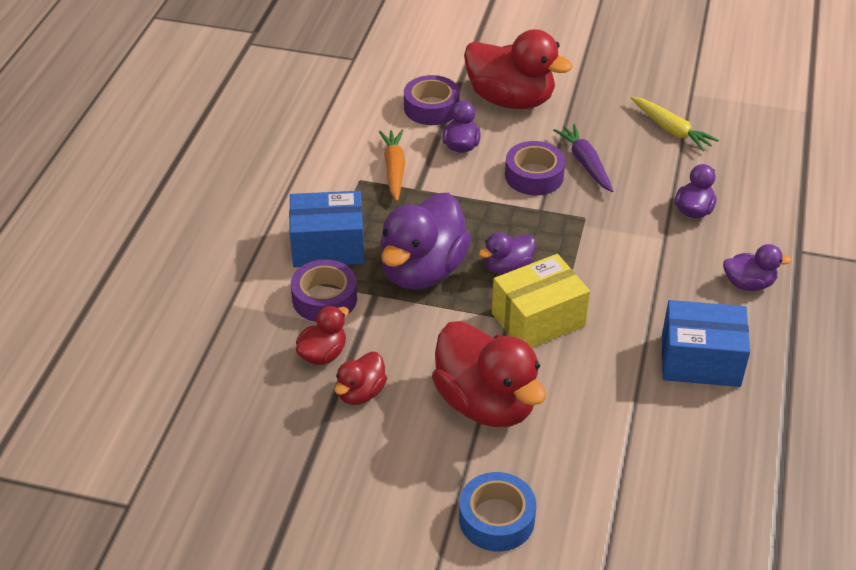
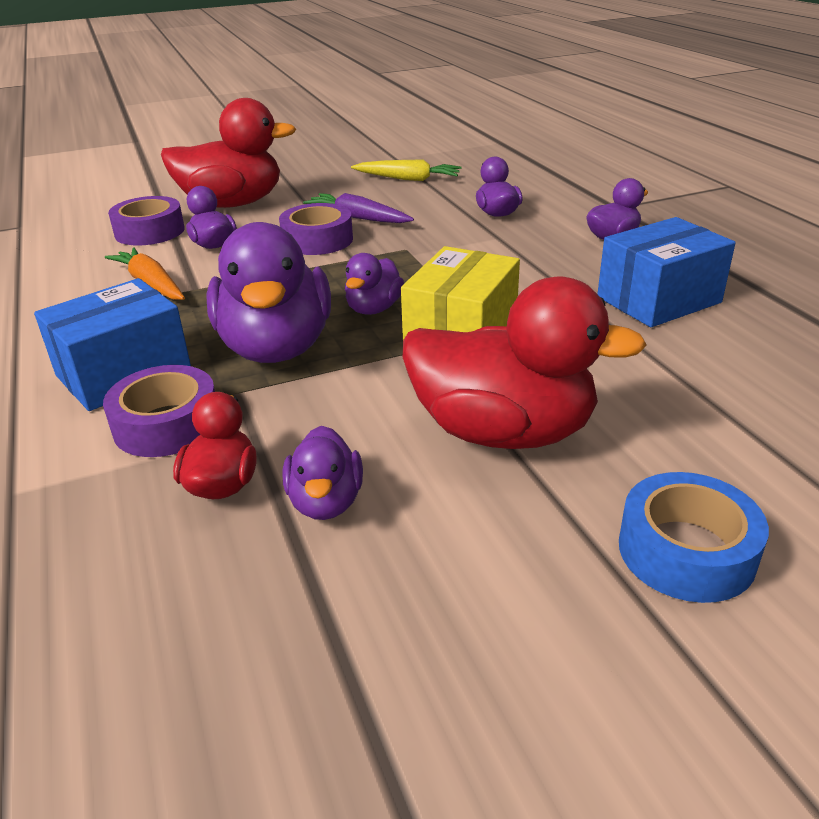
camera: 35 degrees left, 10 degrees down
(361, 393) = (326, 502): red duck -> purple duck

